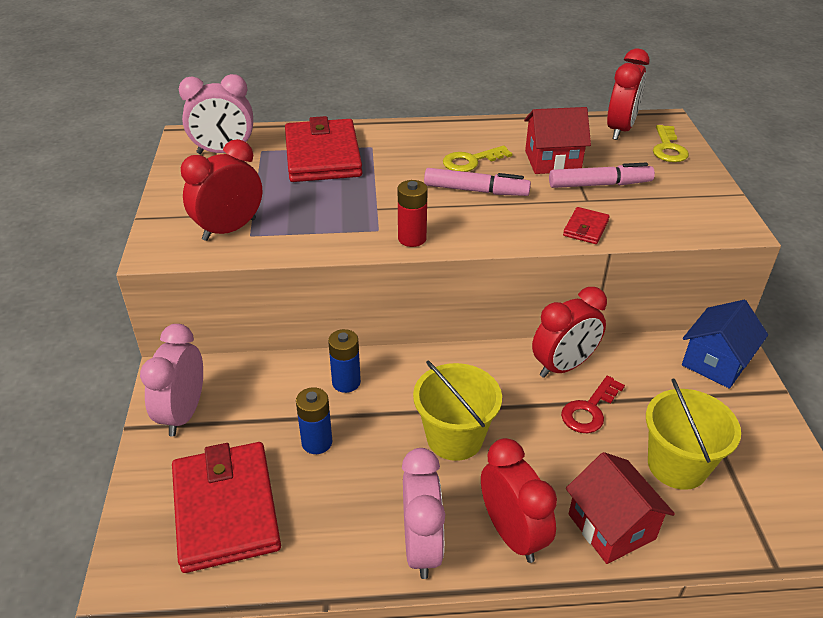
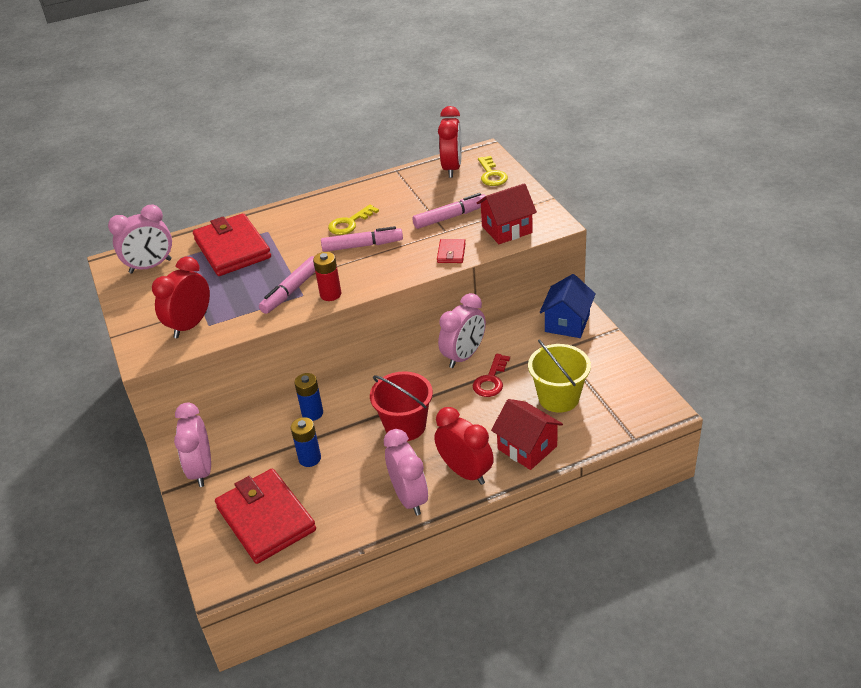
camera: 15 degrees left, 0 degrees up
(367, 221) = (292, 290): none -> pink marker
(454, 438) = (405, 426): yellow bucket -> red bucket
(552, 161) = (410, 207): red house -> red house (507, 229)
(563, 366) = (464, 356): red clock -> pink clock

